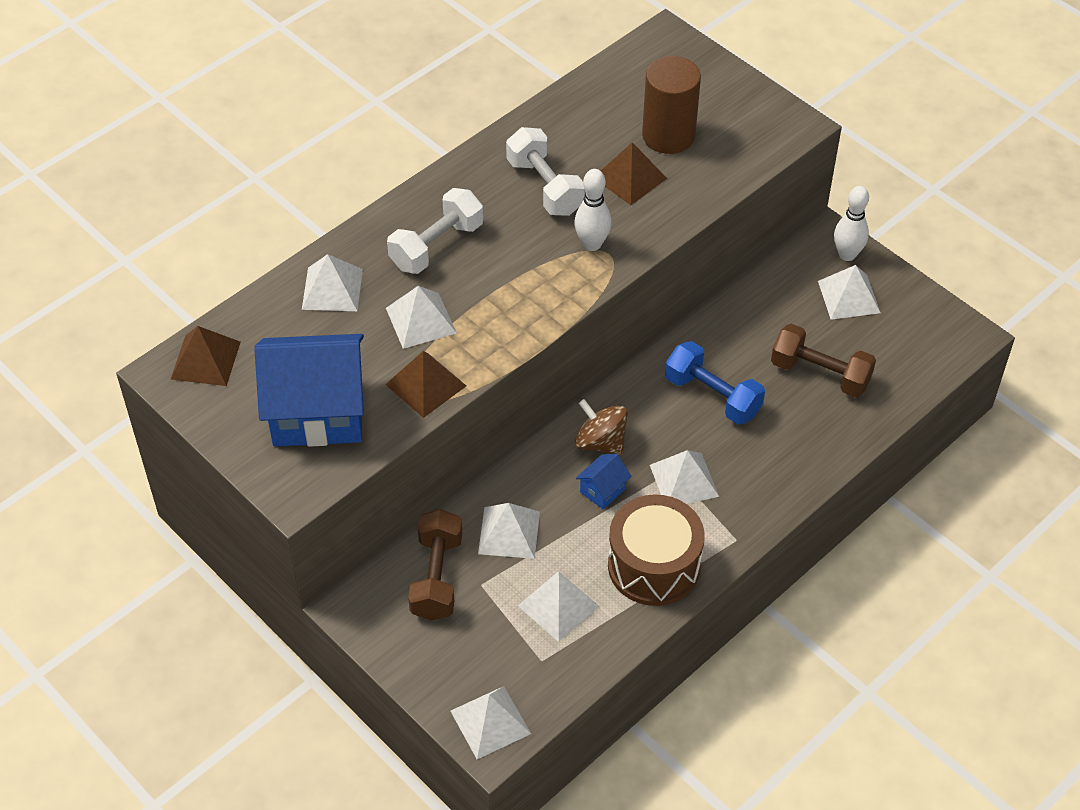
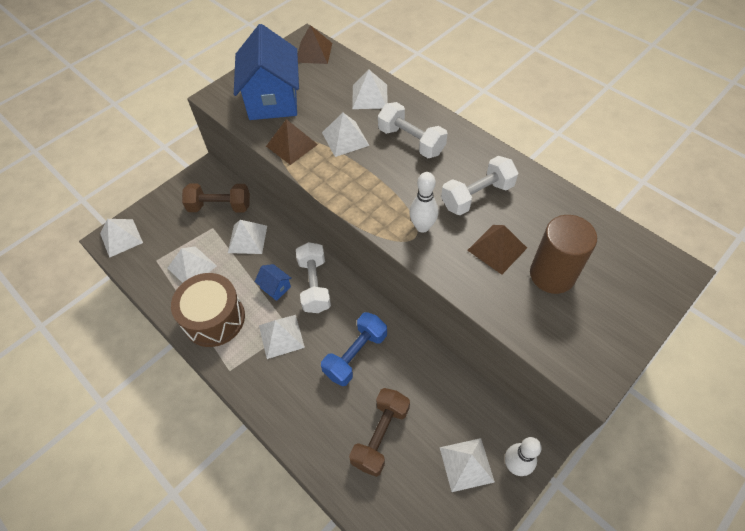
camera: 90 degrees right, 5 degrees up
(601, 442) = (314, 285): brown spinning top -> white dumbbell

